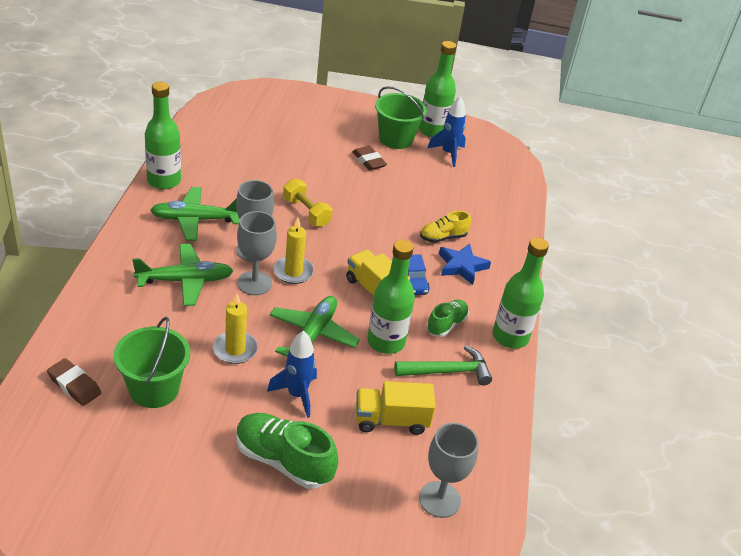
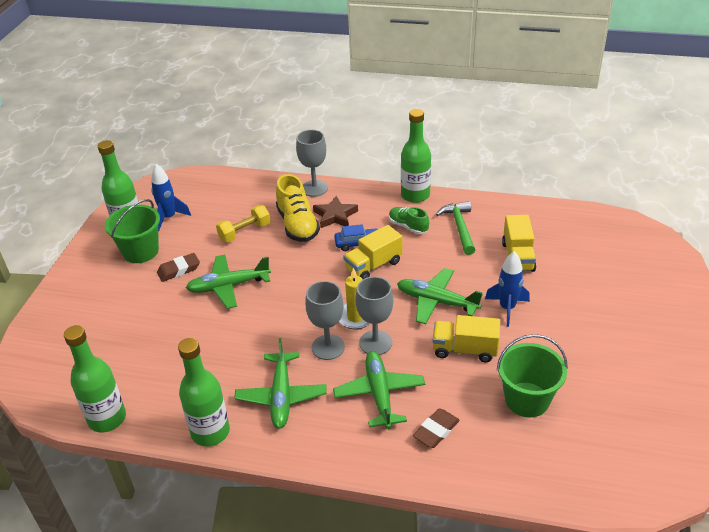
camera: 80 degrees left, 0 degrees up
(74, 385) = (538, 459): brown eraser -> brown eraser (436, 431)
(235, 349) = (465, 349): yellow candle -> yellow truck
(283, 461) = (576, 313): green shoe -> none
(306, 212) = (265, 312): yellow dumbbell -> yellow dumbbell (245, 232)
(344, 190) = (228, 286): none -> green plane
(386, 342) = (435, 259): green bottle -> green bottle (107, 419)
(439, 499) = (581, 235): grey goblet -> grey goblet (314, 188)
(443, 237) = (297, 225): yellow shoe -> yellow shoe, size x1.65
(462, 266) = (335, 216): blue star -> brown star

